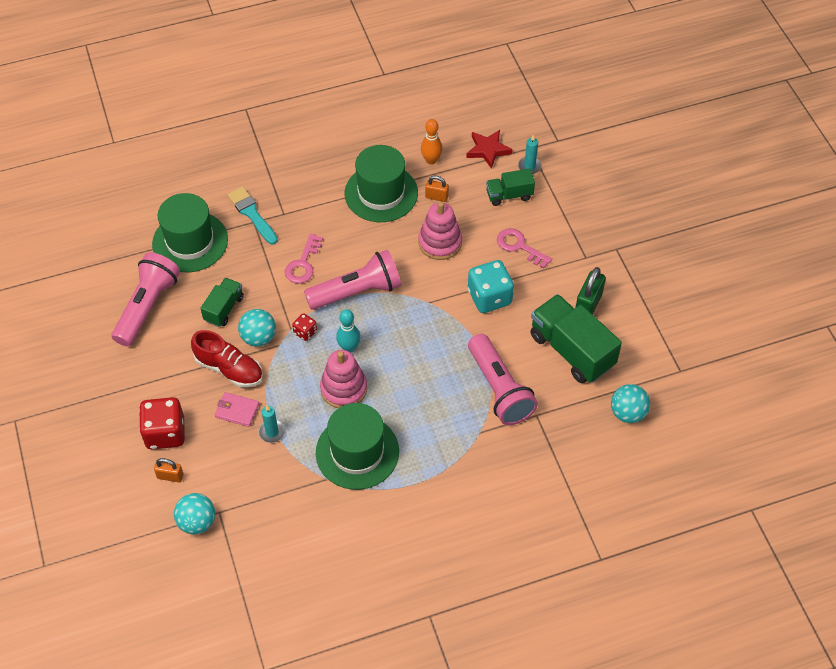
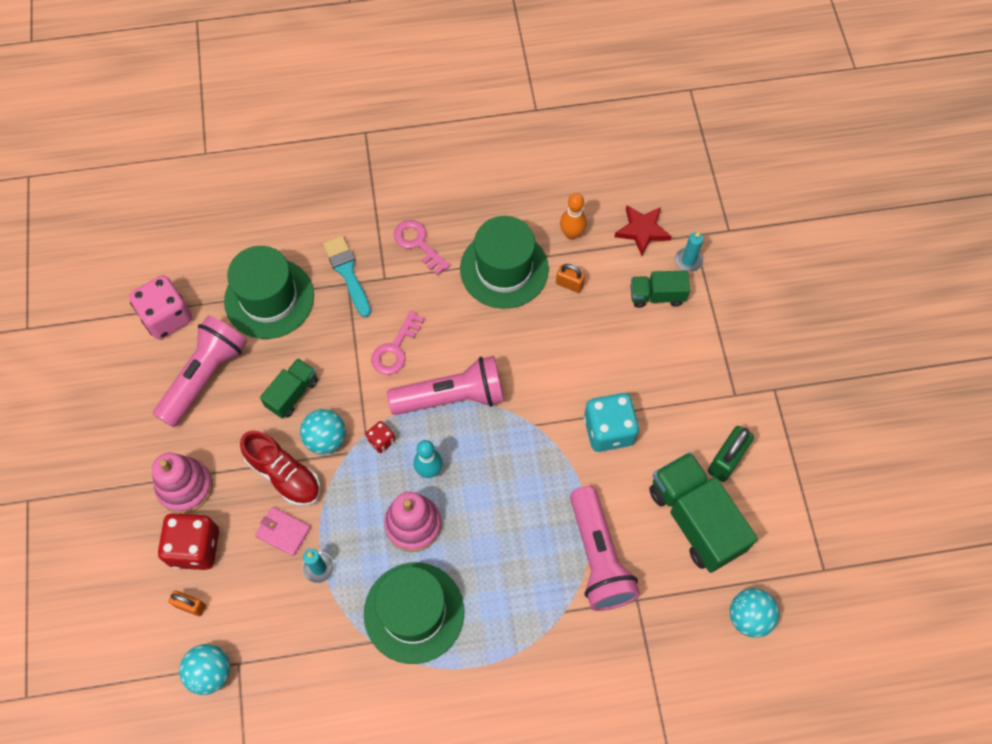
camera: 10 degrees right, 10 degrees up
(106, 267) = (167, 317): none -> pink dice
(440, 242) = (562, 347): pink stacking toy -> pink stacking toy (185, 487)
(519, 246) = (657, 367): pink key -> pink key (418, 244)

